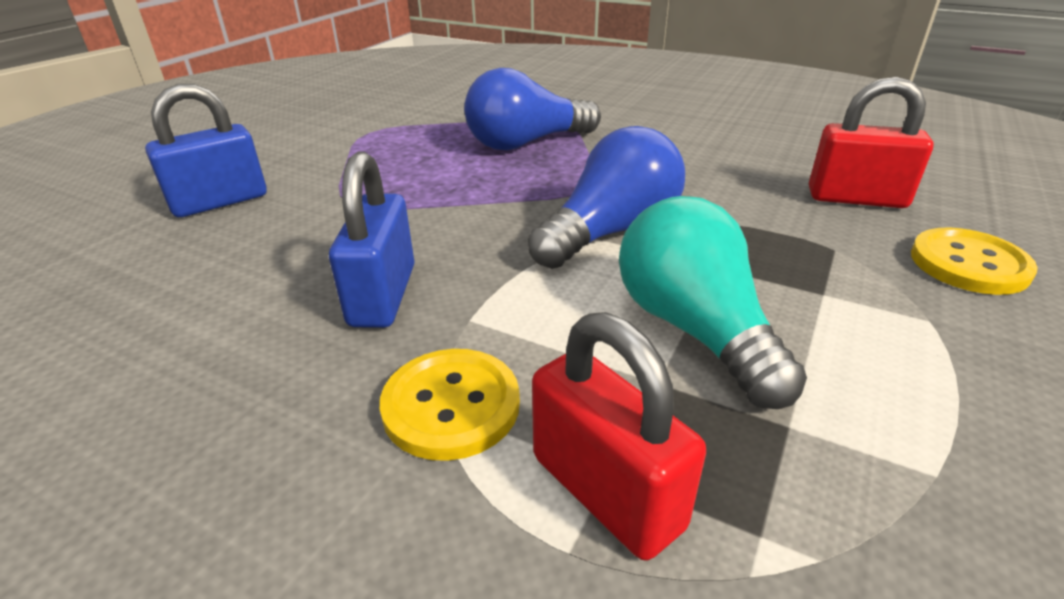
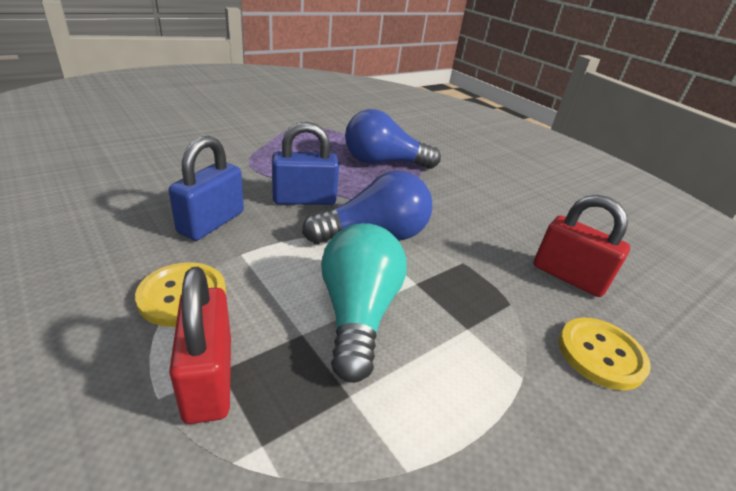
camera: 20 degrees right, 0 degrees up
(220, 201) = (187, 141): blue padlock -> blue padlock (304, 199)

